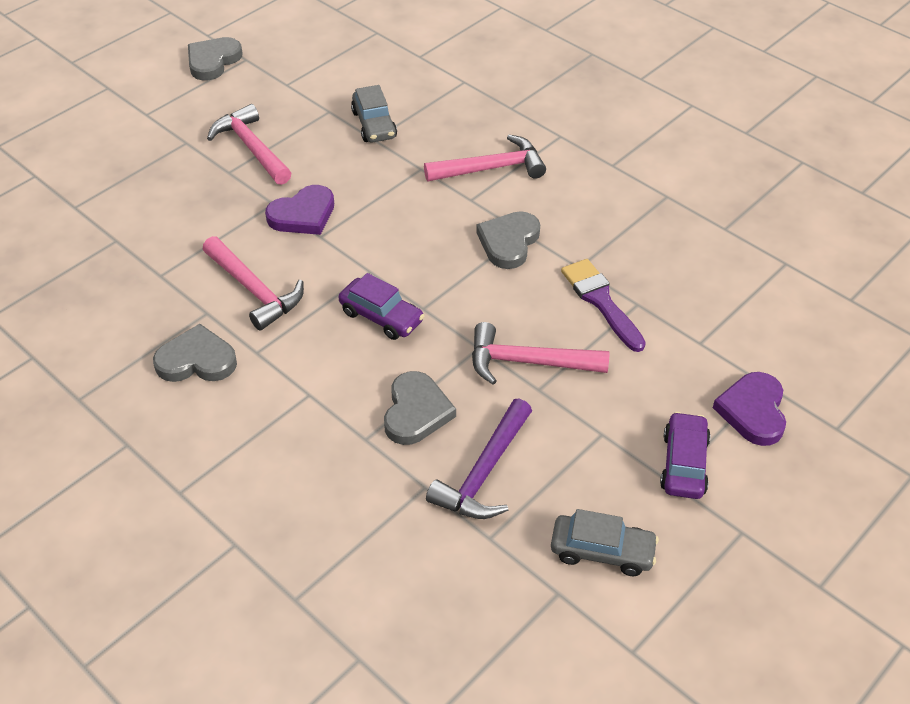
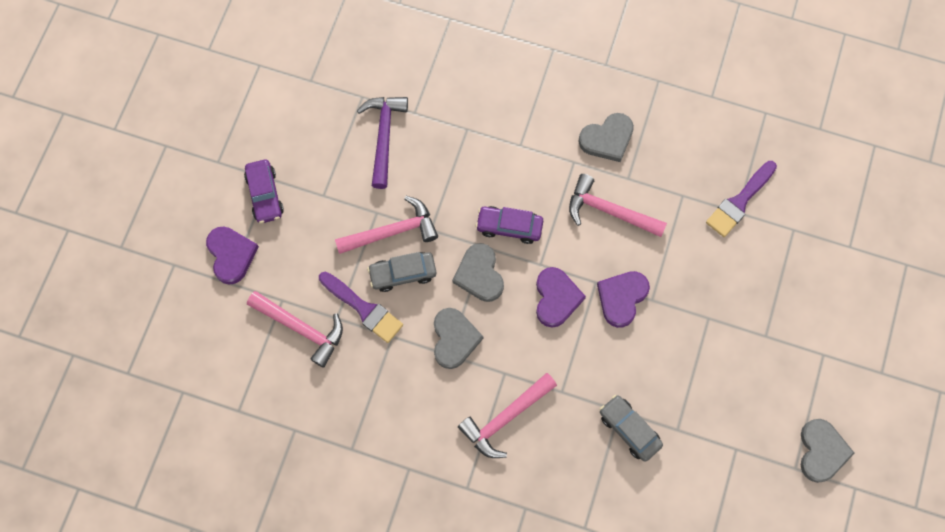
camera: 155 degrees right, 25 degrees up
(104, 248) = (739, 201): none -> purple brush
(251, 148) = (709, 353): pink hammer -> pink hammer (301, 328)
(373, 238) = (556, 298): none -> purple heart
(416, 412) = (446, 161): grey heart -> grey heart (479, 274)
(602, 551) = (295, 115): grey car -> grey car (403, 274)

